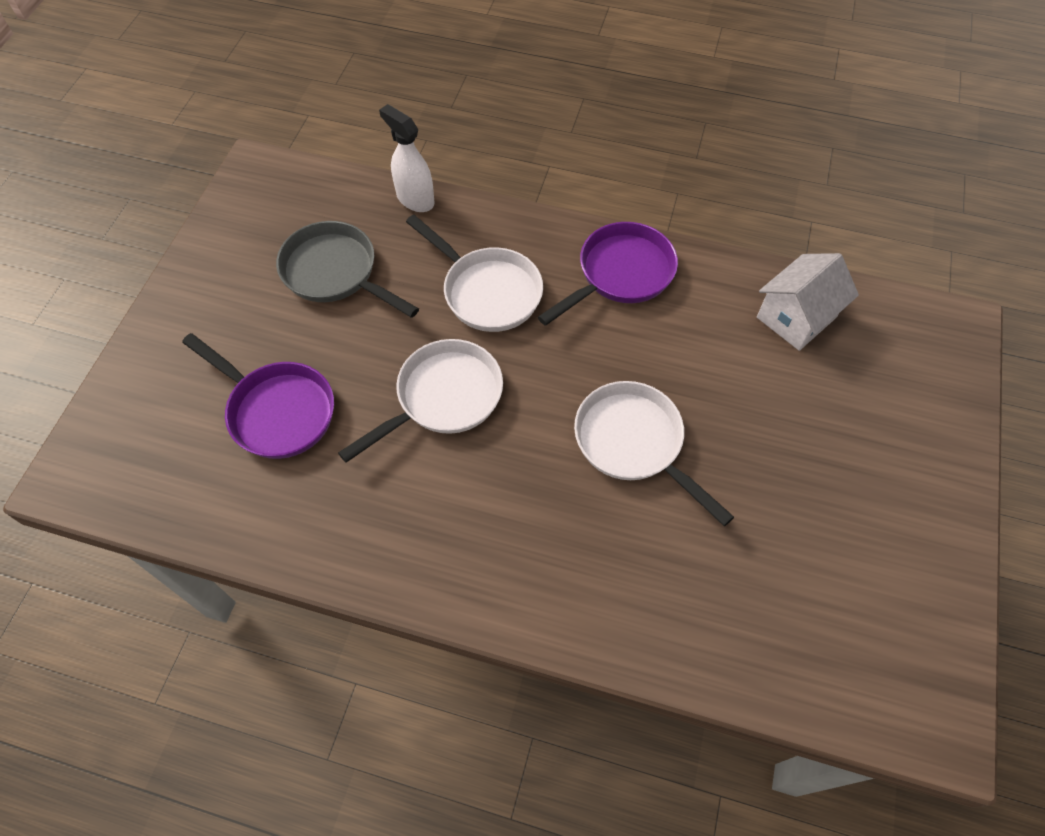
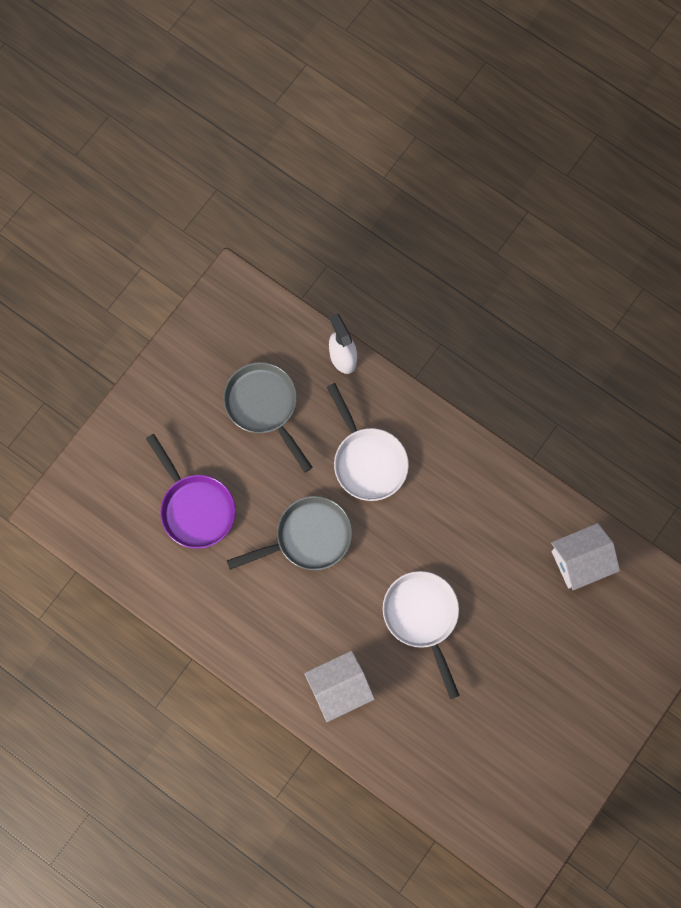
camera: 20 degrees right, 15 degrees up
(443, 398) = (308, 537): white pan -> grey pan
(559, 574) = (339, 688): none -> white house
(620, 274) = (469, 480): purple pan -> none

